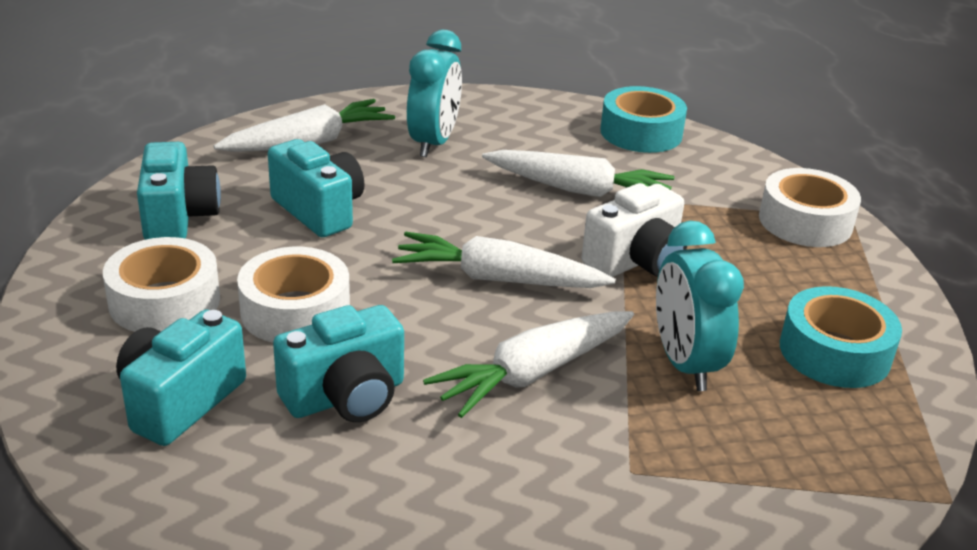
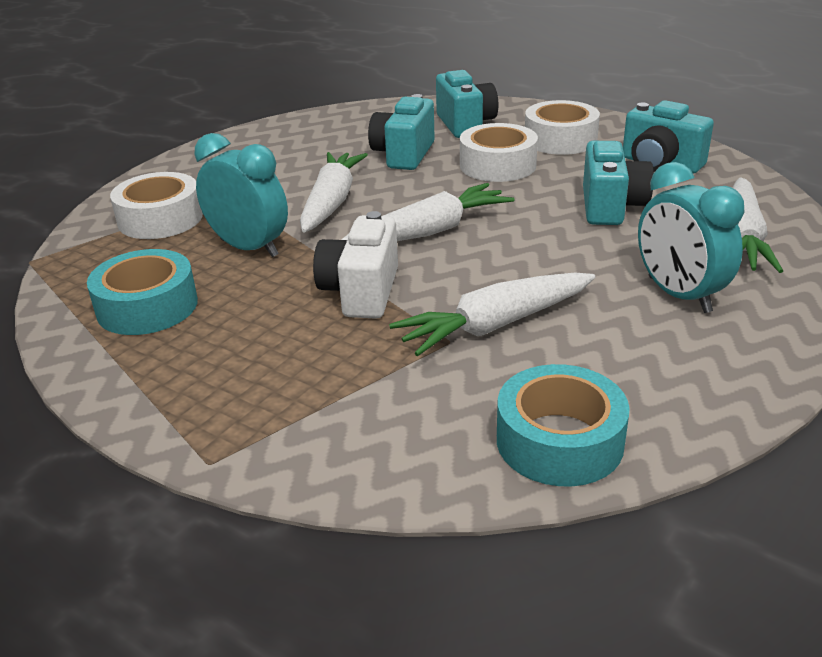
camera: 140 degrees right, 0 degrees up
(319, 210) = (611, 207): turquoise camera -> turquoise camera turned 90 degrees counterclockwise
(805, 222) = (256, 422): white tape -> white tape (160, 219)

